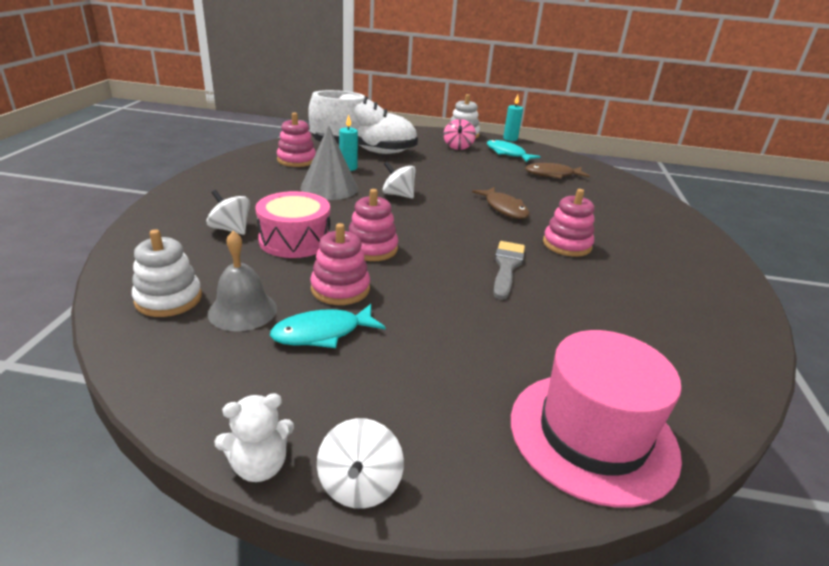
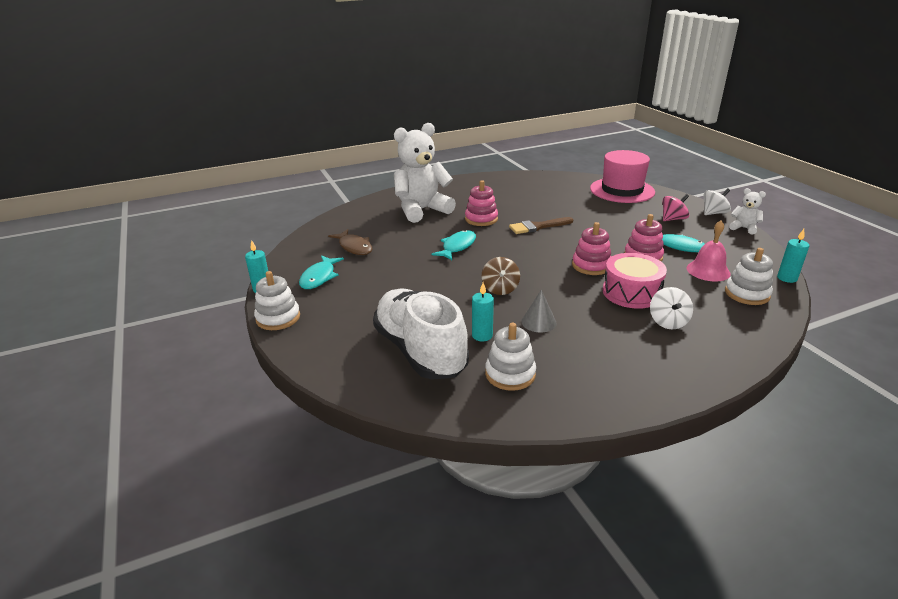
camera: 120 degrees left, 0 degrees up
(119, 358) = (787, 278): none -> turquoise candle
(242, 310) = (708, 270): grey bell -> pink bell
(296, 160) = (510, 374): pink stacking toy -> white stacking toy
(329, 188) = (538, 322): grey cone -> grey cone, size x0.58
(398, 195) = (500, 289): white spinning top -> brown spinning top
(458, 147) = (331, 306): pink spinning top -> pink spinning top (673, 219)
(504, 208) = (457, 246): brown fish -> turquoise fish
(507, 267) = (538, 227): grey brush -> brown brush
(625, 225) = (422, 210): none -> white teddy bear

